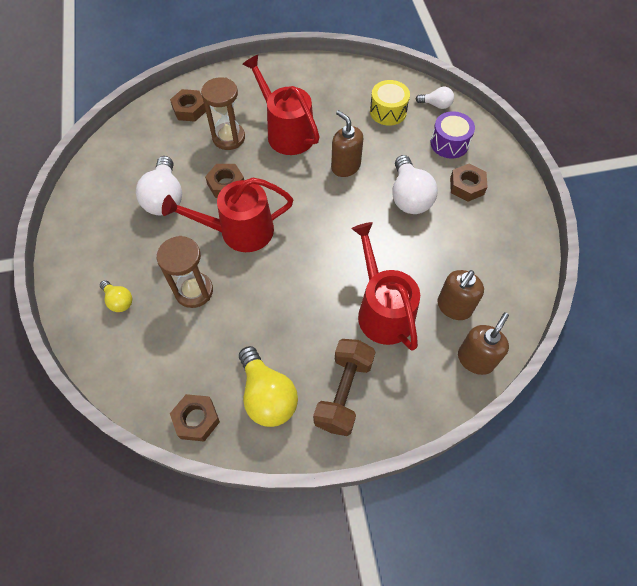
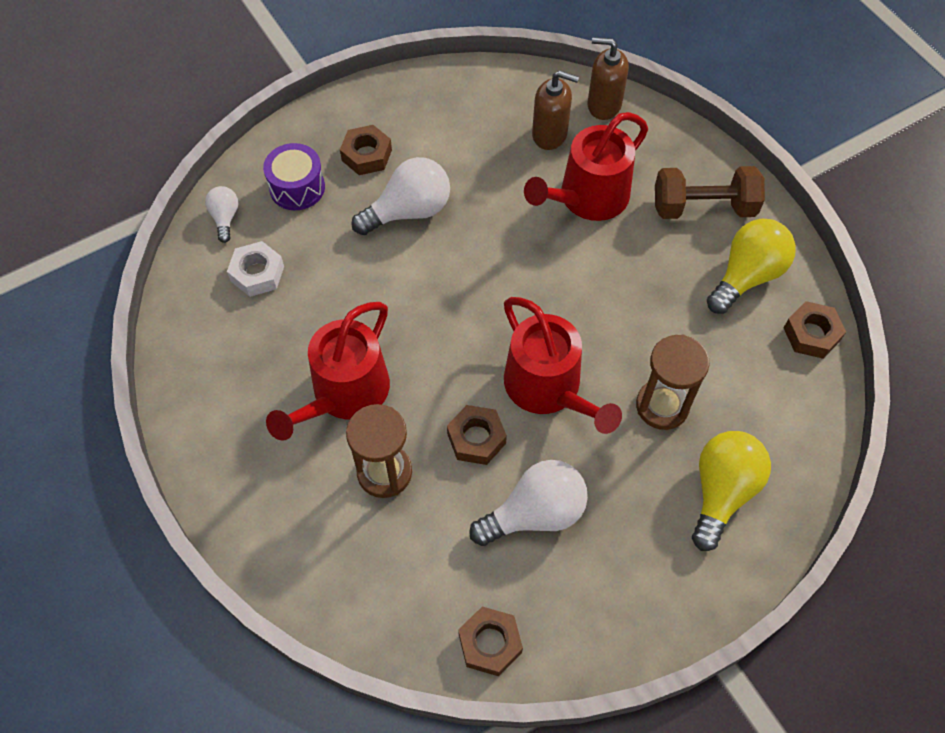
camera: 110 degrees left, 0 degrees up
(119, 301) = (722, 491): yellow light bulb -> yellow light bulb, size x1.85
(189, 109) = (343, 561): brown nut -> brown nut (490, 643)
(345, 166) = (384, 297): brown soap dispenser -> none
(388, 111) = (257, 273): yellow drum -> white nut

